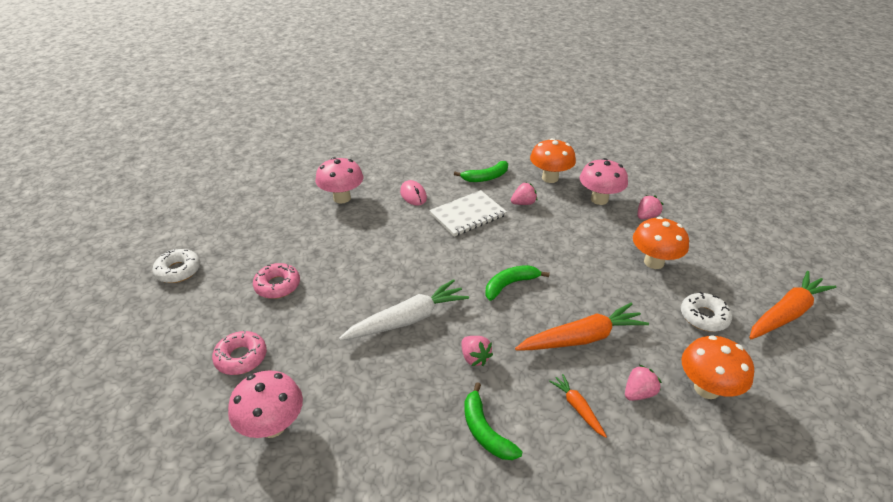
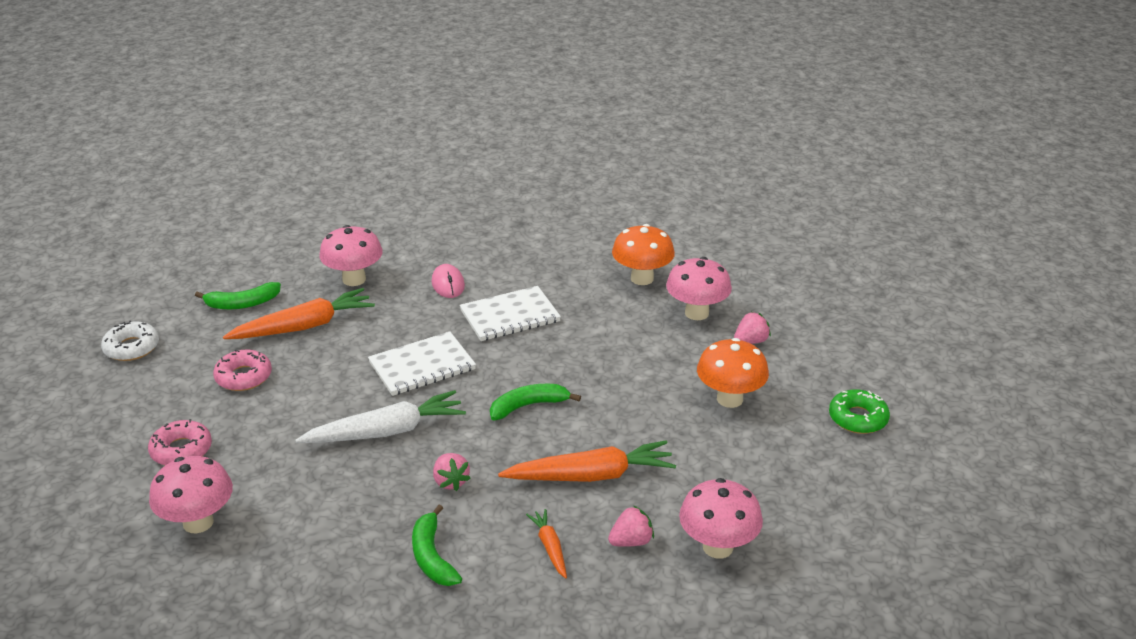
camera: 10 degrees right, 5 degrees down
(416, 261) = (422, 366): none -> white notebook
(486, 177) = (554, 269): green banana -> green banana (242, 304)
(523, 203) = (590, 308): pink strawberry -> none
(704, 317) = (760, 469): white donut -> none
(706, 388) = (718, 547): orange mushroom -> pink mushroom
(750, 267) = (858, 418): none -> green donut
(786, 313) = (872, 478): orange carrot -> orange carrot (304, 326)

